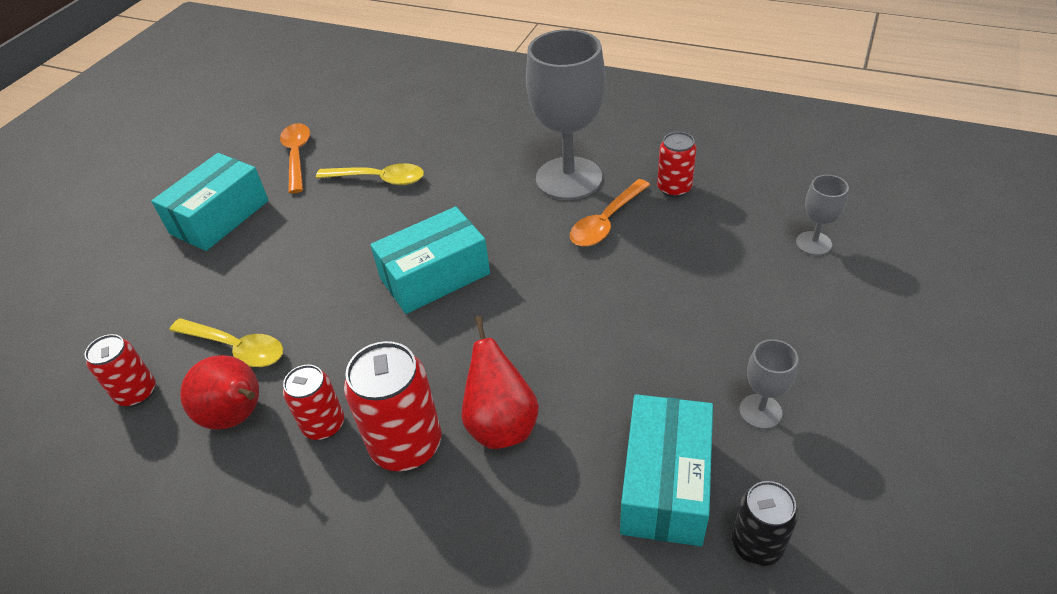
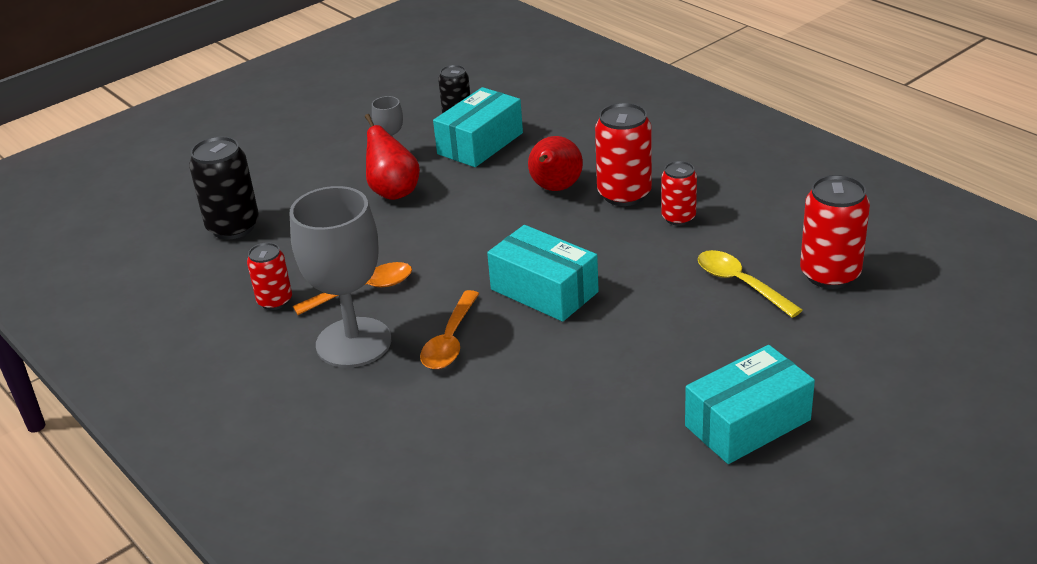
camera: 155 degrees left, 10 degrees down
(137, 393) = (830, 274): red can -> red can, size x1.63
(238, 416) = (743, 238): red pear -> red pear (393, 191)
(297, 156) = (633, 483): orange spoon -> orange spoon (450, 340)
(379, 179) = (546, 410): yellow spoon -> none
(435, 276) = (544, 290): turquoise box -> turquoise box turned 45 degrees clockwise
(813, 243) = (233, 227): grey goblet -> black can

